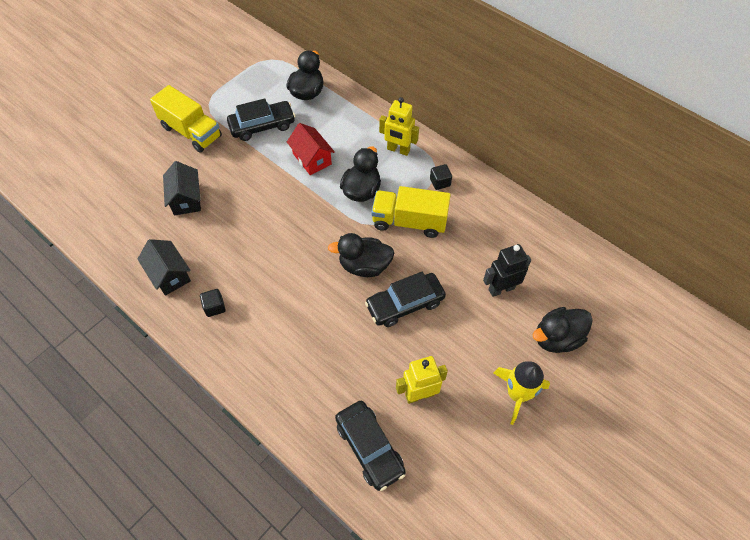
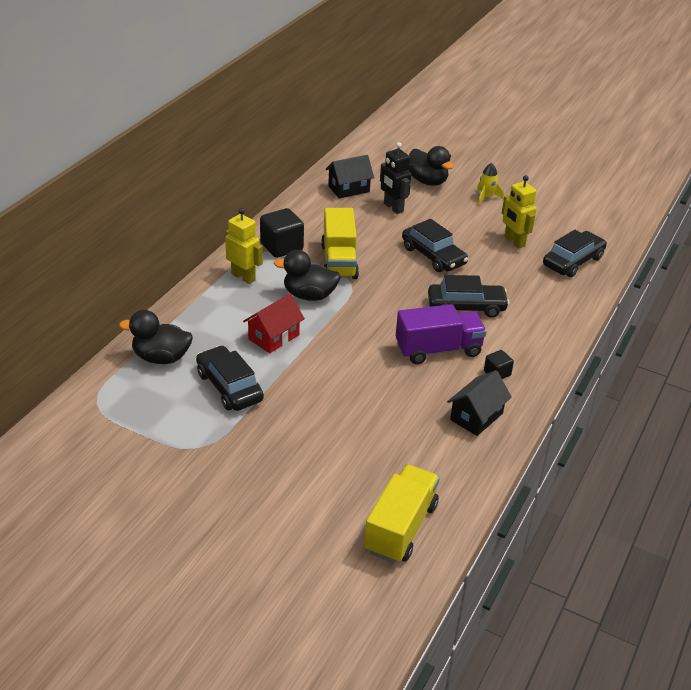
camera: 105 degrees left, 20 degrees down
(186, 199) = (368, 429): black house -> black house (348, 189)
(191, 132) = (255, 452): yellow truck -> yellow truck (401, 528)
(260, 269) = (438, 350): none -> purple truck
(314, 310) = (466, 307): none -> black car
(364, 266) = (403, 283): black duck -> none
(398, 150) = (243, 277): yellow robot -> yellow robot turned 60 degrees counterclockwise
(440, 182) = (281, 247): black cube -> black cube, size x1.85
(517, 394) = (486, 197): yellow rocket -> yellow rocket, size x0.65

